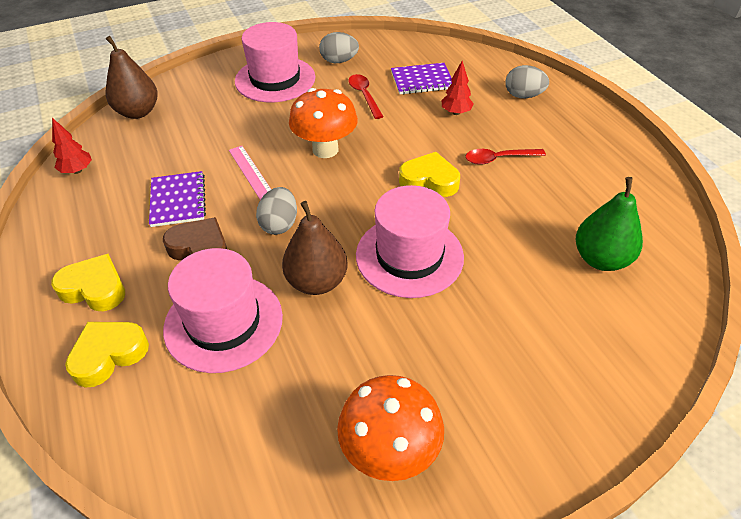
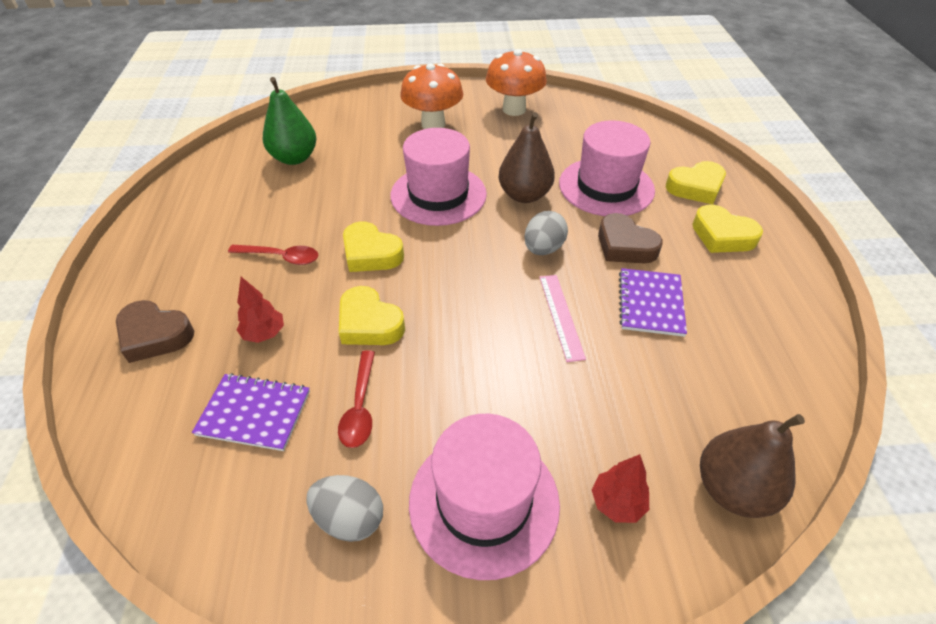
camera: 160 degrees left, 0 degrees up
(77, 170) = (794, 385): red tree -> red tree (617, 503)
(325, 149) = (461, 324): orange mushroom -> orange mushroom (433, 124)
(391, 134) = (369, 323): none -> yellow heart
(523, 96) = (155, 335): grey egg -> brown heart

